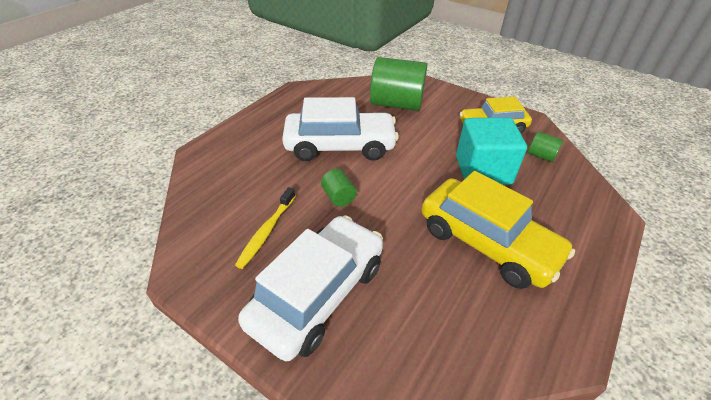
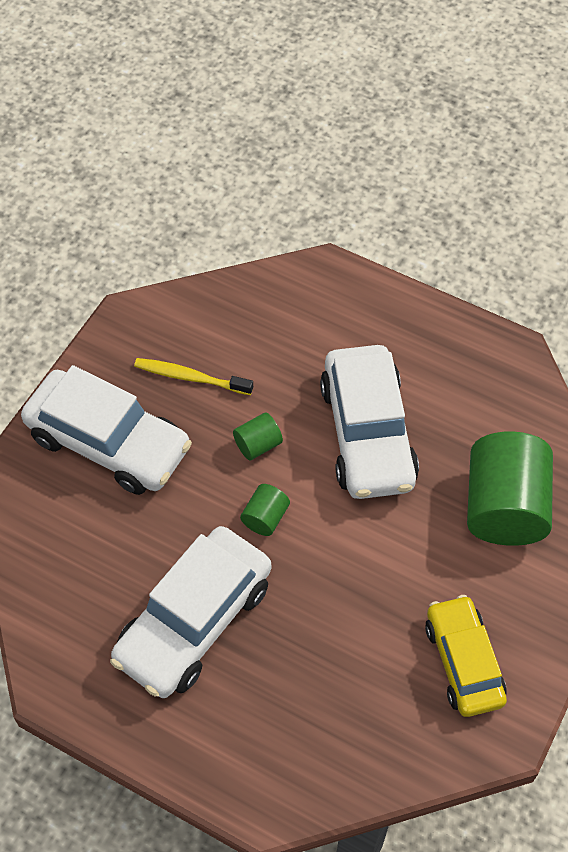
camera: 85 degrees right, 15 degrees up
(483, 170) = (341, 632): turquoise cube -> none
(487, 243) = (194, 621): yellow car -> white car
(541, 156) = (393, 730): green cylinder -> green cylinder (265, 517)

